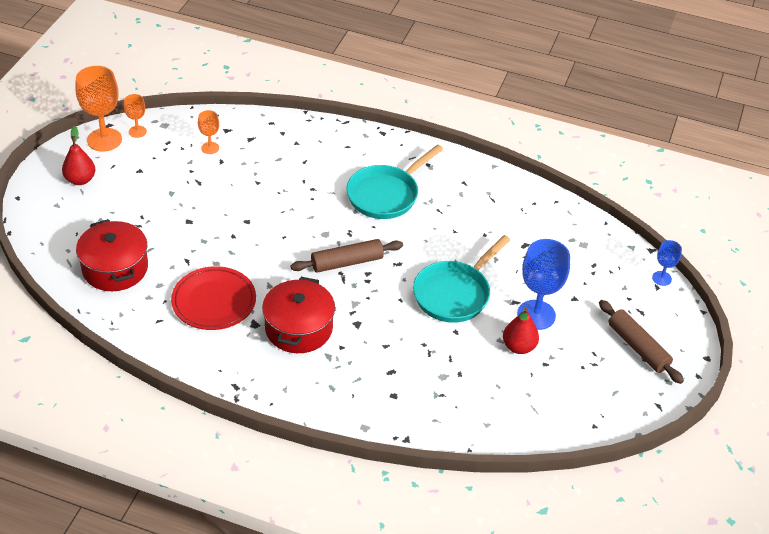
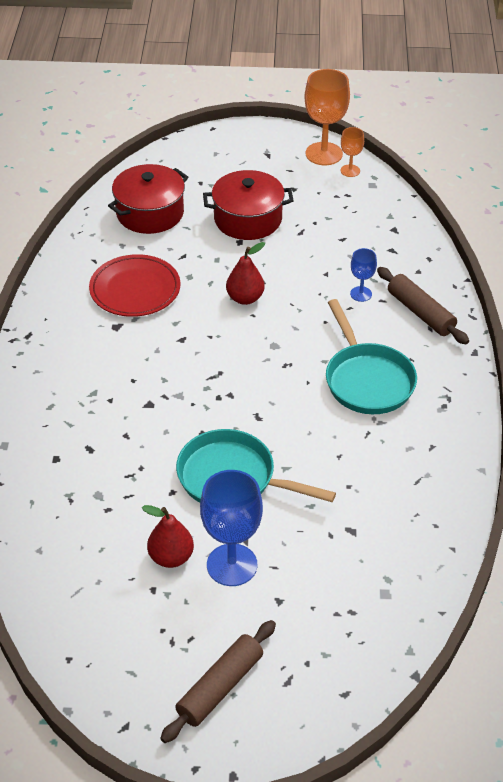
camera: 75 degrees right, 0 degrees up
(80, 180) = (258, 156): red pear -> red pear (245, 298)
(210, 148) = (358, 225): orange goblet -> none
(298, 328) = (123, 360): red pot -> red pot (248, 219)
(347, 262) = (238, 374): brown rolling pin -> brown rolling pin (420, 313)
(386, 194) = (367, 380): turquoise pan -> turquoise pan turned 135 degrees counterclockwise
(661, 278) = (364, 697): blue goblet -> blue goblet (361, 294)

